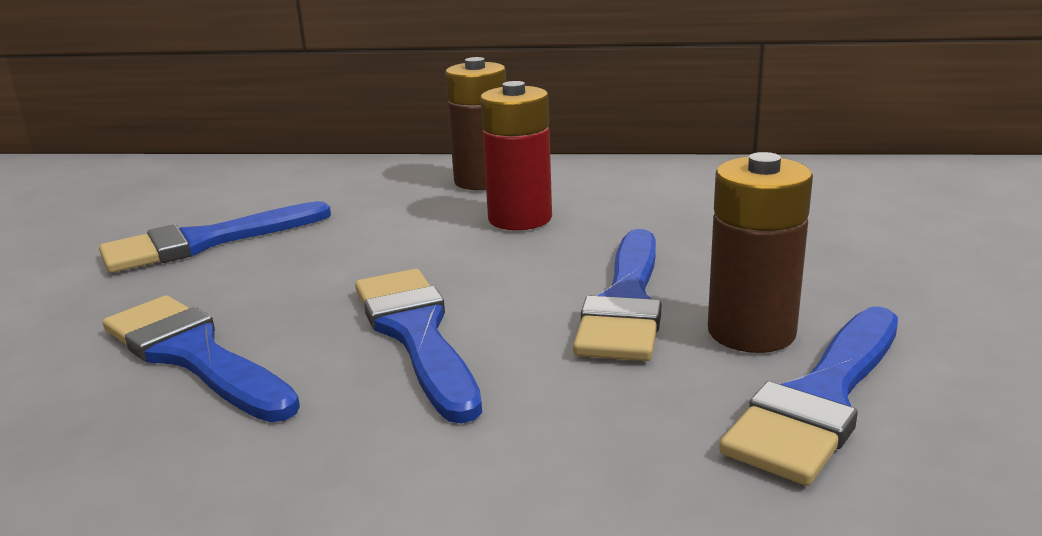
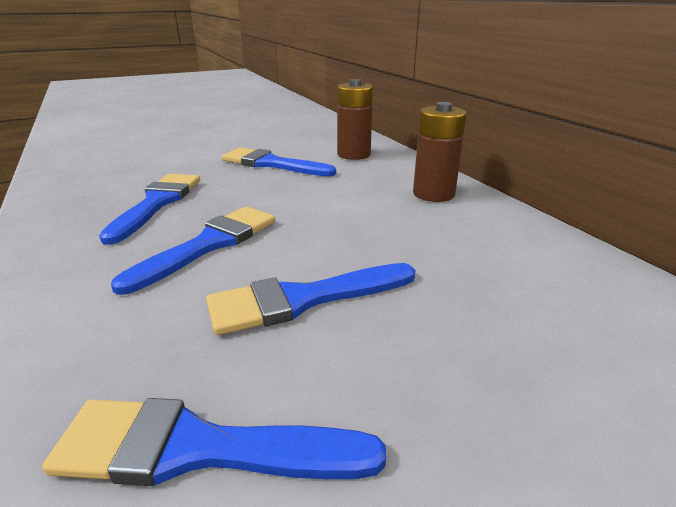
camera: 55 degrees right, 5 degrees up
(520, 219) = (392, 223): red battery -> none
(751, 332) = (298, 374): brown battery -> brown battery (353, 154)

